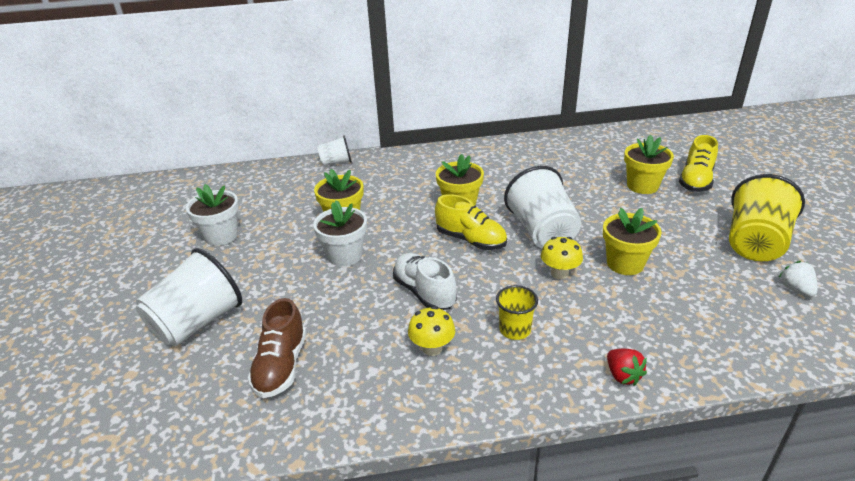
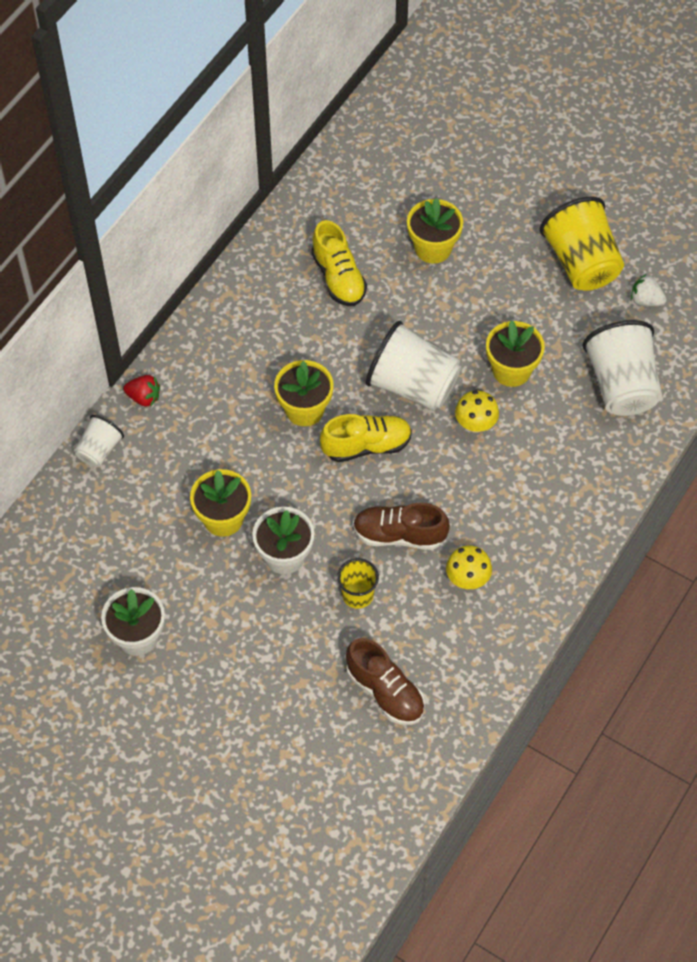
camera: 50 degrees left, 25 degrees up
(197, 323) = (266, 724): white cup -> white cup (621, 385)
(424, 292) = (399, 535): white shoe -> brown shoe
(515, 330) = (503, 510): yellow cup -> yellow cup (357, 595)
(623, 375) = (608, 487): red strawberry -> red strawberry (144, 397)
(696, 181) = (470, 203): yellow shoe -> yellow shoe (338, 277)

